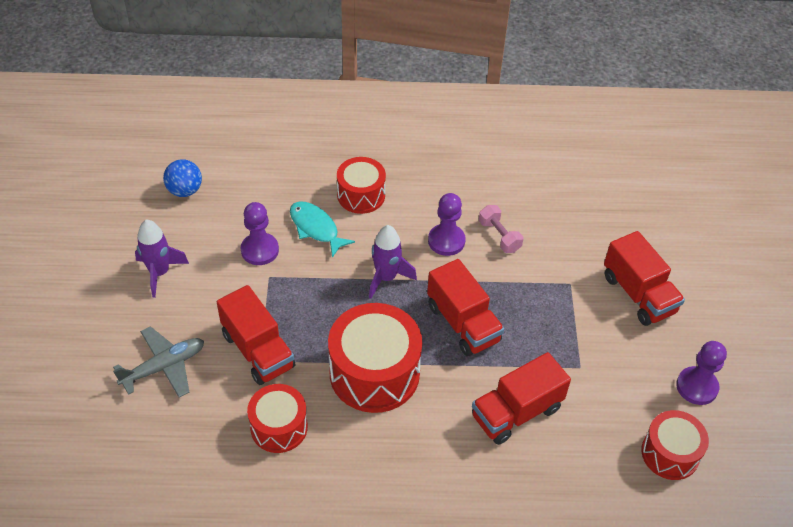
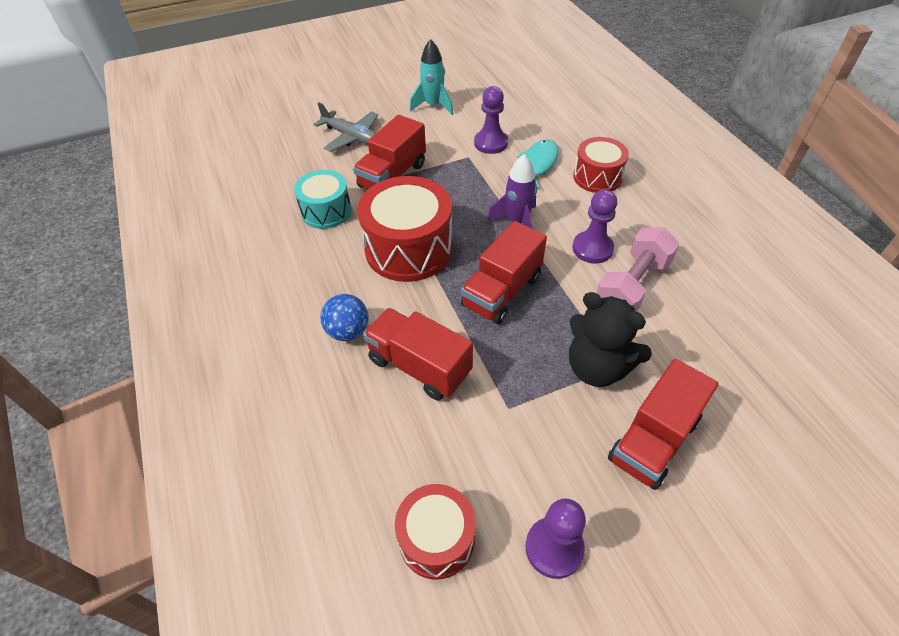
camera: 70 degrees right, 0 degrees up
(159, 273) = (433, 105): purple rocket -> turquoise rocket
(185, 190) = (518, 89): blue ball -> blue ball (348, 331)
(279, 427) = (326, 211): red drum -> turquoise drum
(499, 236) = (632, 286): pink dumbbell -> pink dumbbell, size x1.67
(567, 296) = (597, 367): none -> black teddy bear

